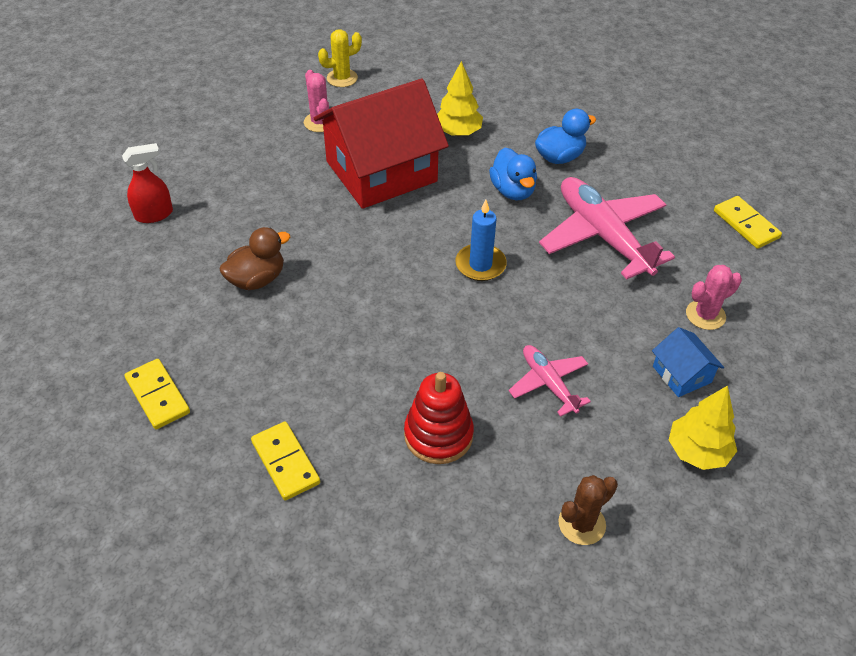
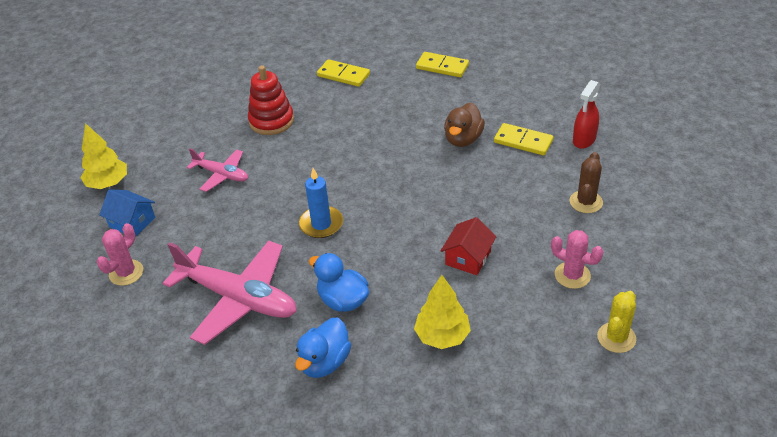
camera: 150 degrees right, 5 degrees down
(381, 171) = (468, 258): red house -> red house, size x0.42
(581, 524) = (165, 122): brown cactus -> brown cactus (586, 202)
(746, 224) = (109, 380): yellow domino -> yellow domino (523, 141)

